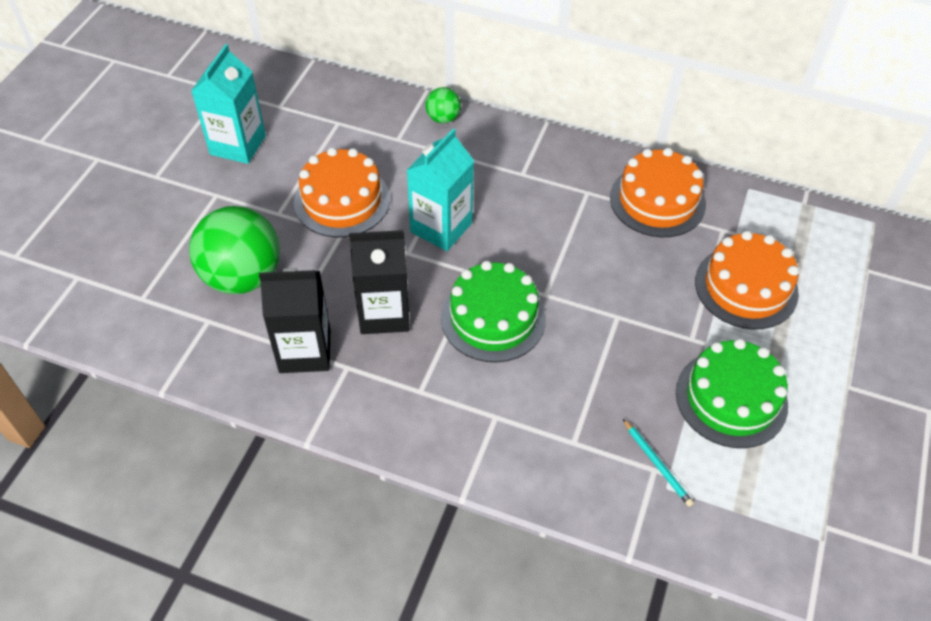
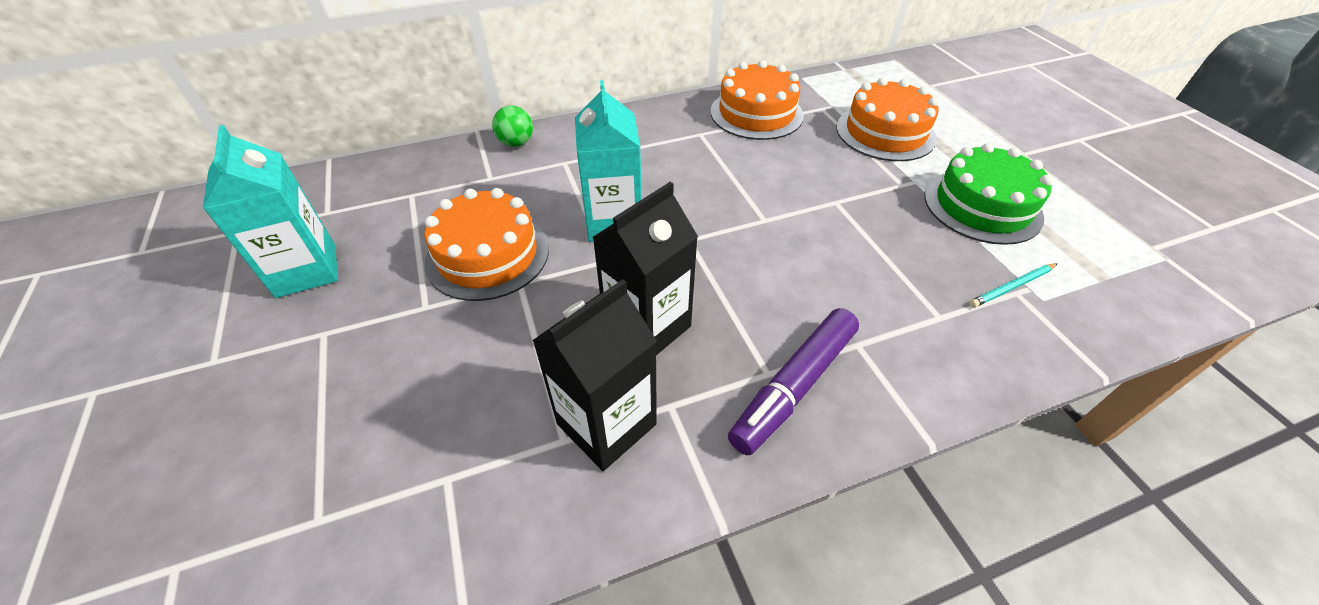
camera: 40 degrees left, 5 degrees down
(242, 277) = (445, 397): green ball -> none
(425, 409) = (793, 386): none -> purple marker
(493, 318) = (748, 264): green cake -> none
(657, 464) = (1012, 287): turquoise pencil -> turquoise pencil turned 135 degrees clockwise

